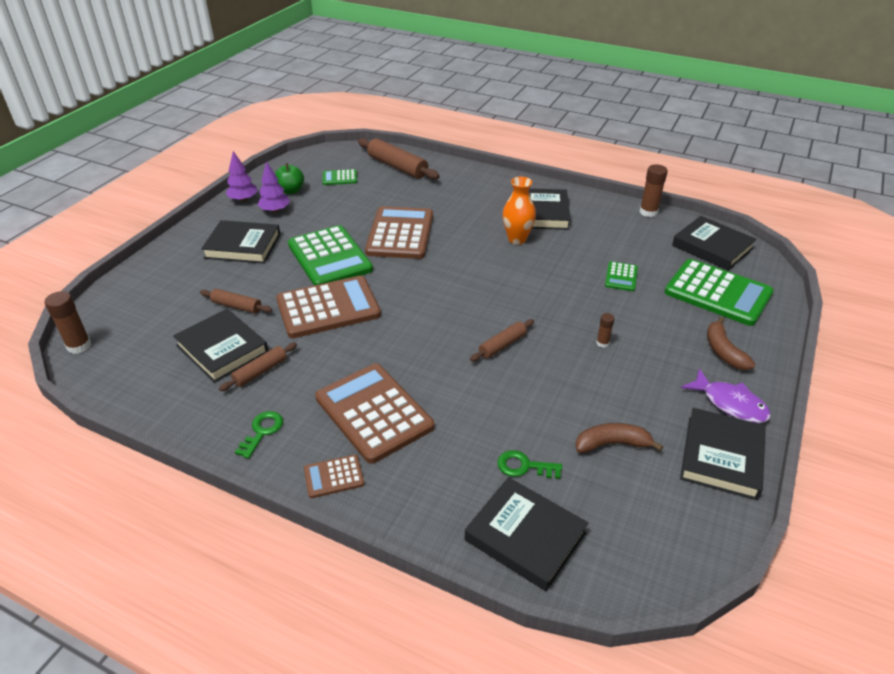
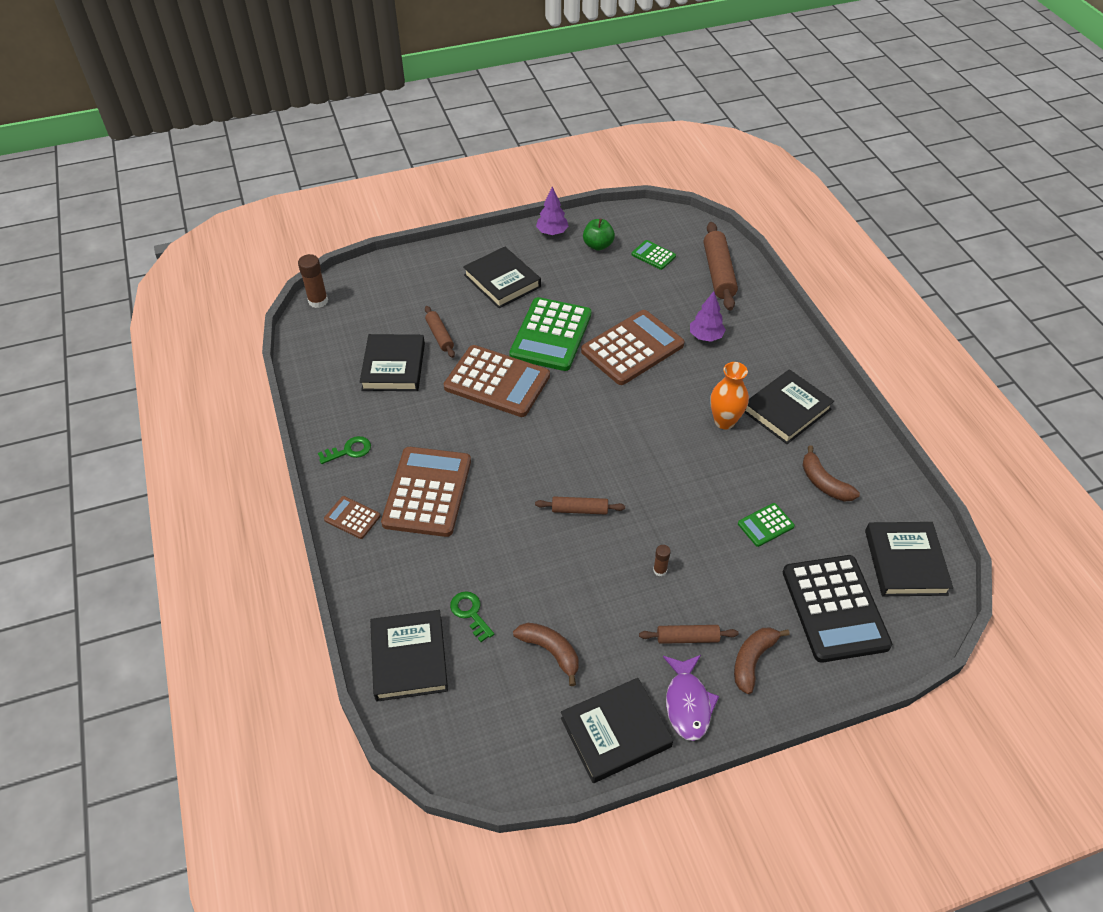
camera: 45 degrees right, 10 degrees up
(260, 371) = (396, 403): brown rolling pin -> brown rolling pin (687, 638)
(275, 210) = (563, 259): purple tree -> purple tree (705, 336)
(617, 236) = (824, 483): none -> brown banana
(648, 212) = (896, 480): brown glue stick -> none
(717, 293) = (834, 608): green calculator -> black calculator

